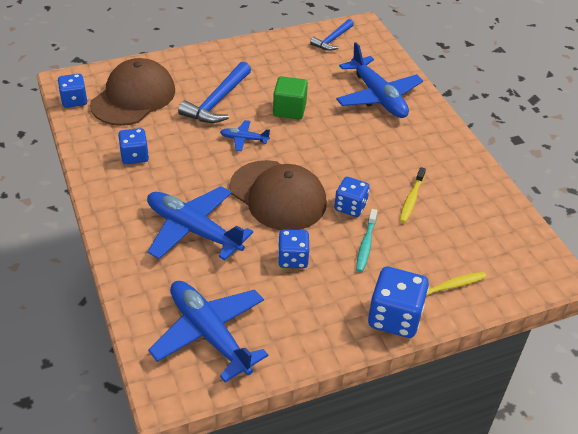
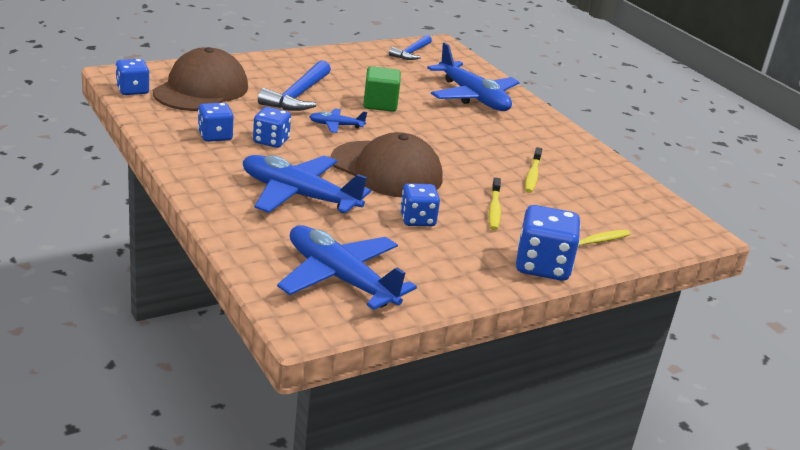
camera: 10 degrees left, 15 degrees down
(350, 207) = (468, 180): blue dice -> blue dice (271, 141)
(366, 244) = (494, 209): turquoise toothbrush -> yellow toothbrush

